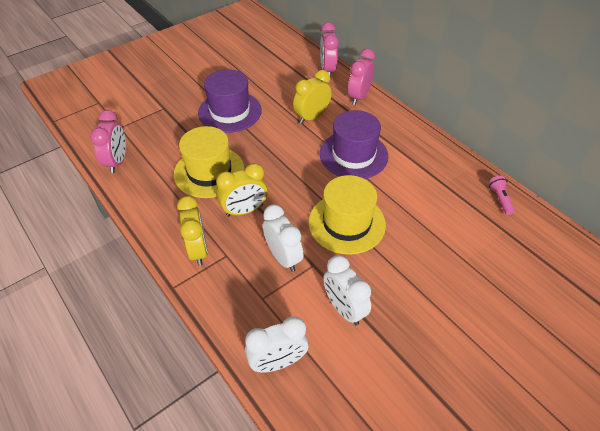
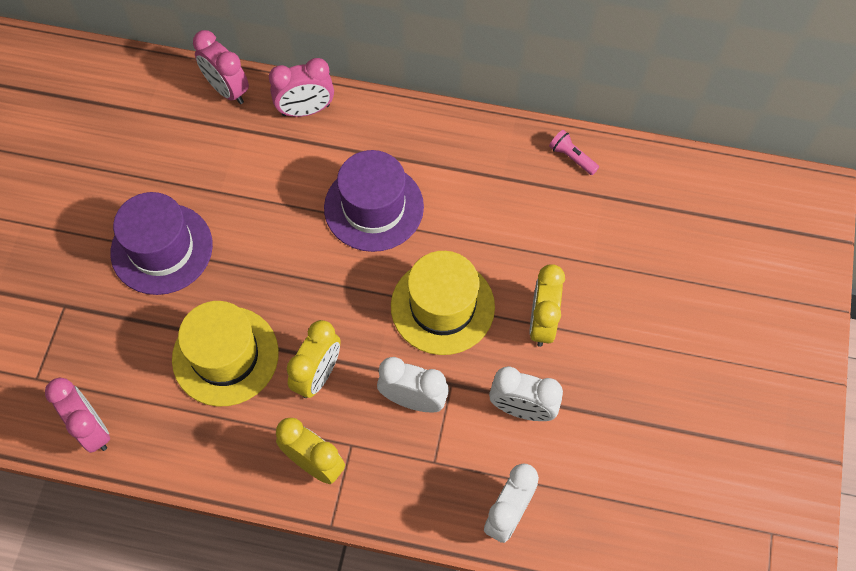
camera: 40 degrees left, 15 degrees up
(311, 117) = (275, 184): yellow clock -> yellow clock (542, 322)
(359, 97) = (306, 110): pink clock -> pink clock turned 90 degrees counterclockwise

